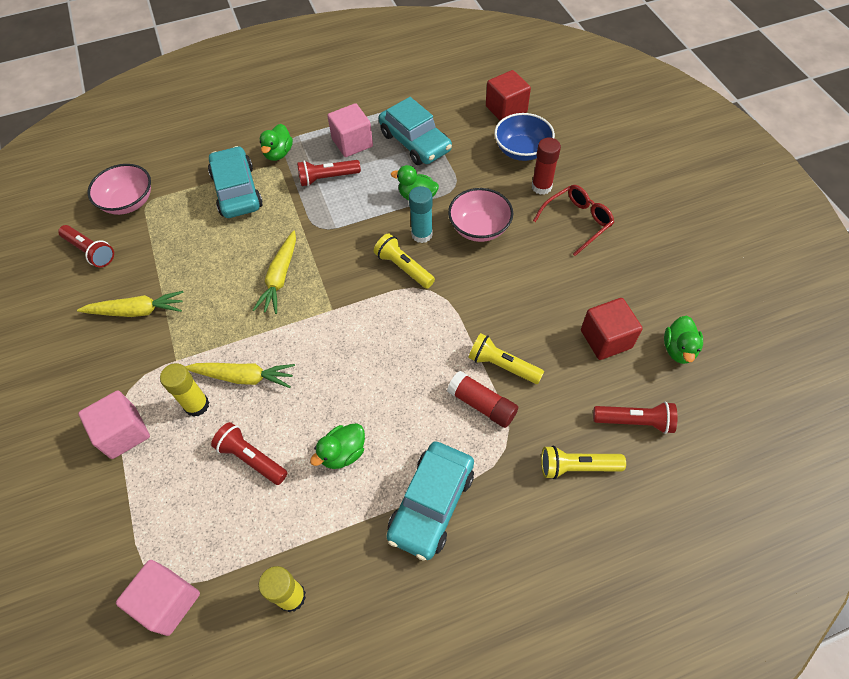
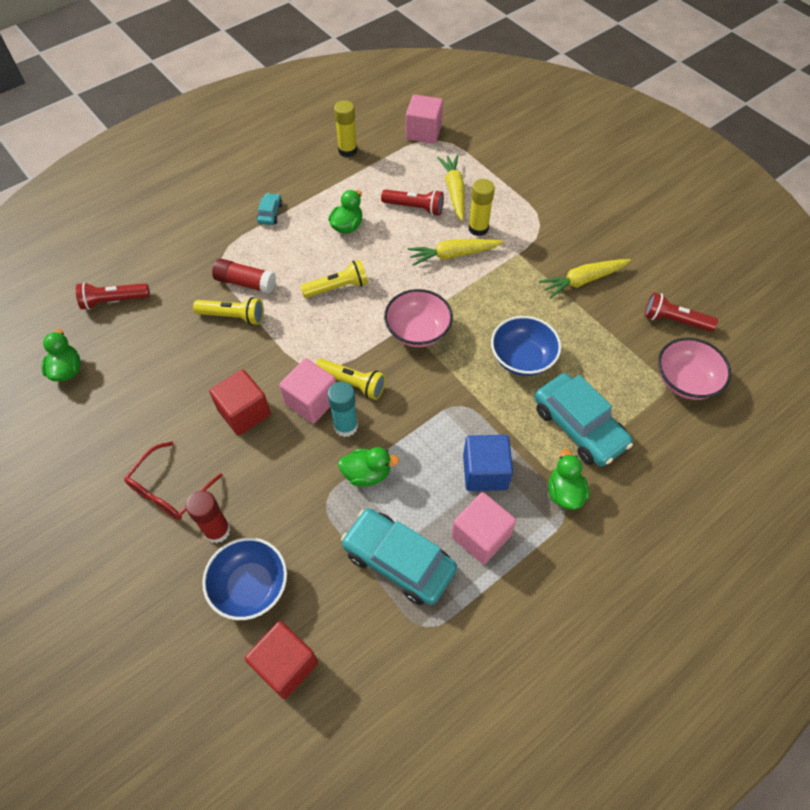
camera: 160 degrees right, 0 degrees up
(124, 433) = (520, 200): pink cube -> pink cube (311, 401)
(245, 252) = (522, 358): none -> blue bowl
(280, 277) = (471, 342): yellow carrot -> yellow carrot (454, 191)
(327, 178) = (485, 472): red flashlight -> blue cube
(431, 504) = (270, 213): turquoise car -> turquoise car, size x0.46
(479, 228) = (283, 451): pink bowl -> pink bowl (418, 331)
(577, 466) = (162, 259): yellow flashlight -> yellow flashlight (337, 287)
(606, 339) = (137, 363): red cube -> red cube (244, 412)

